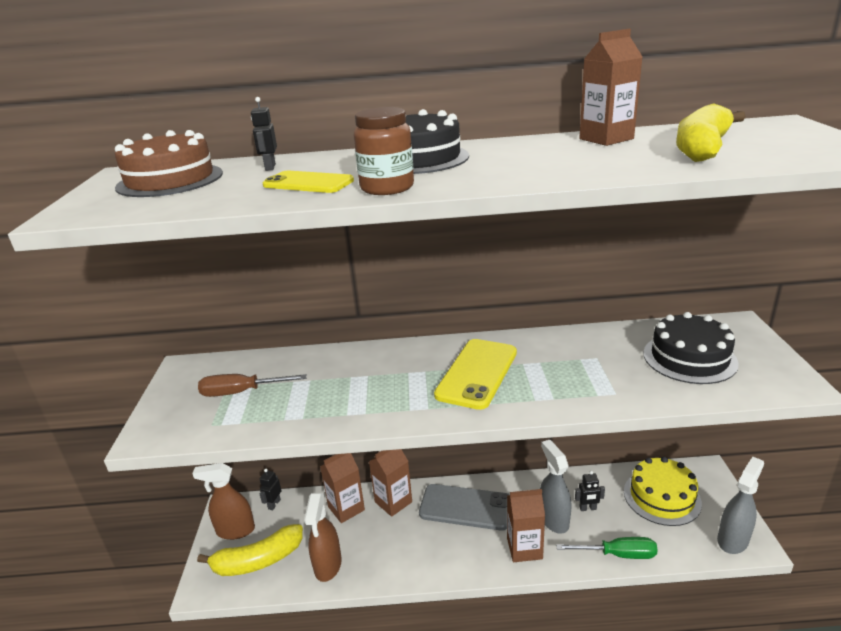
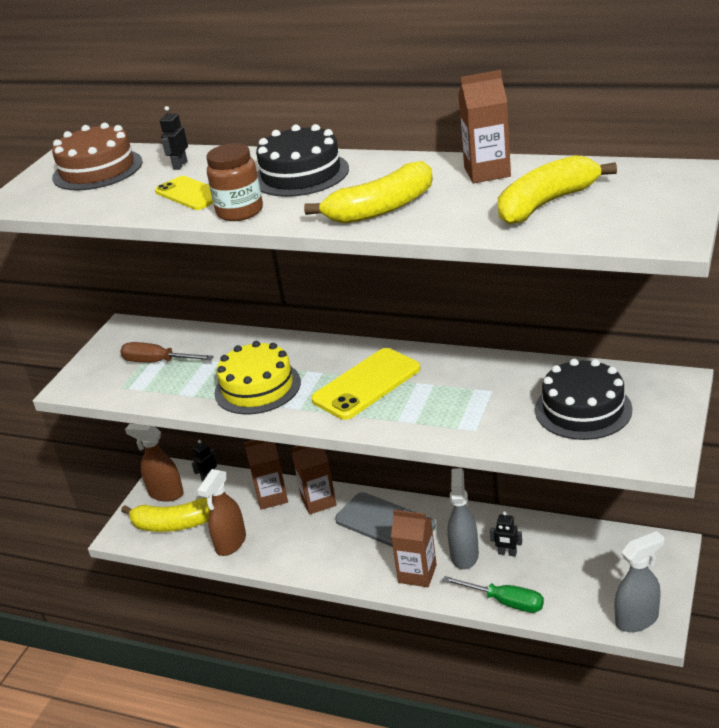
camera: 25 degrees right, 5 degrees up
(544, 169) = (381, 209): none -> yellow banana
(661, 497) = (595, 561): yellow cake -> yellow cake (257, 387)

